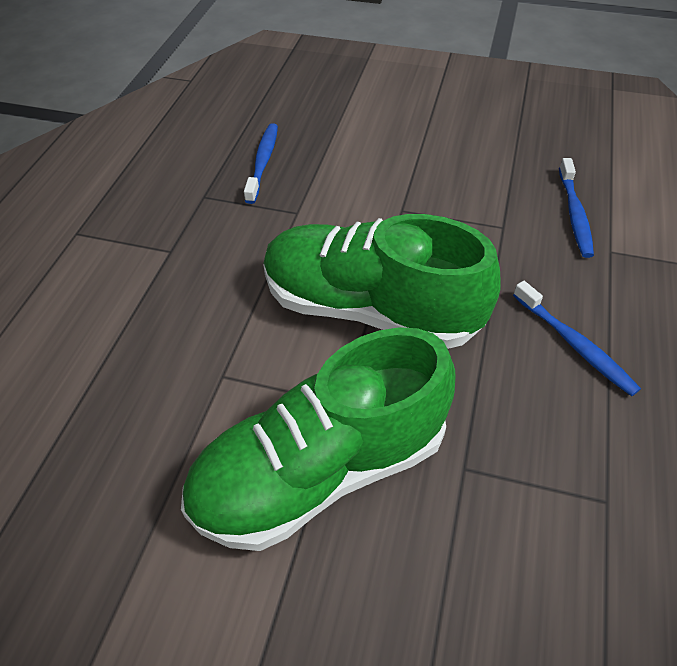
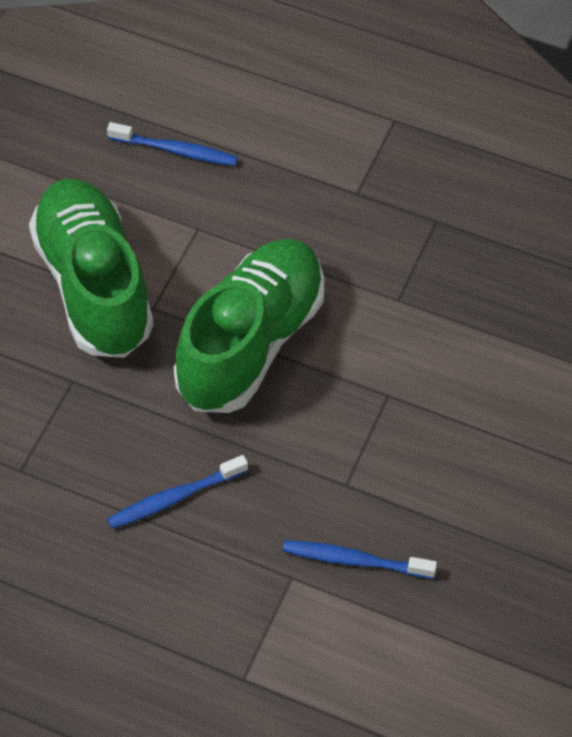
camera: 95 degrees right, 5 degrees up
(263, 162) = (487, 275): blue toothbrush -> blue toothbrush (176, 151)

